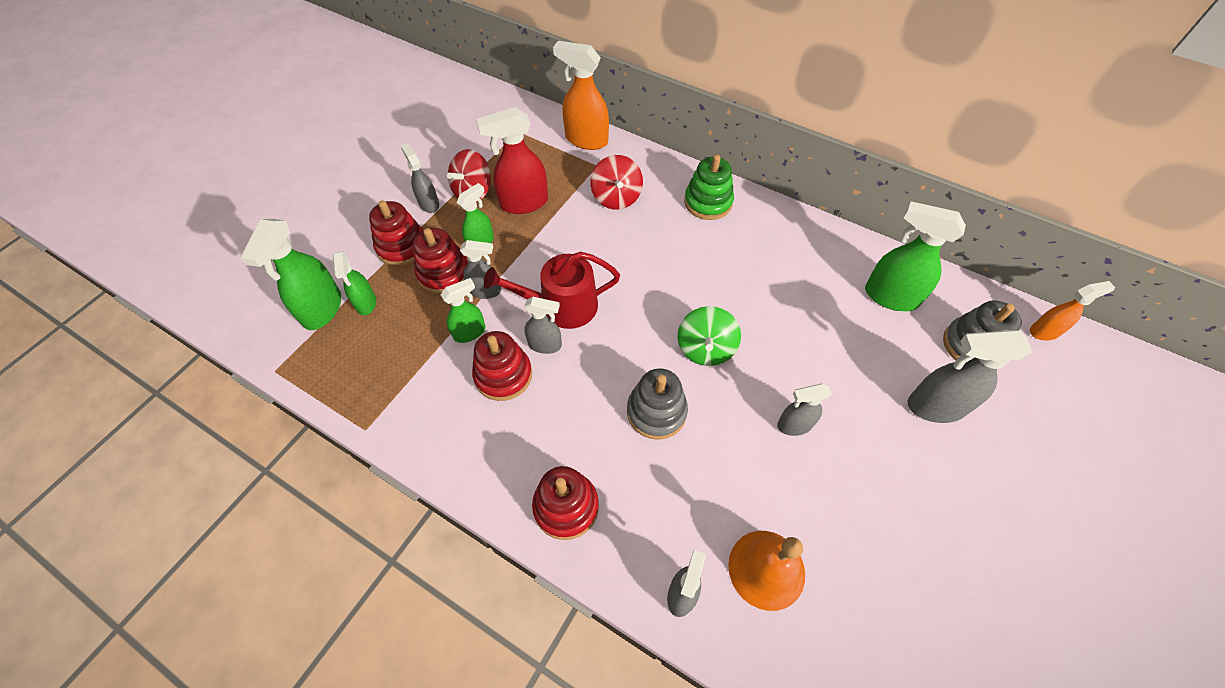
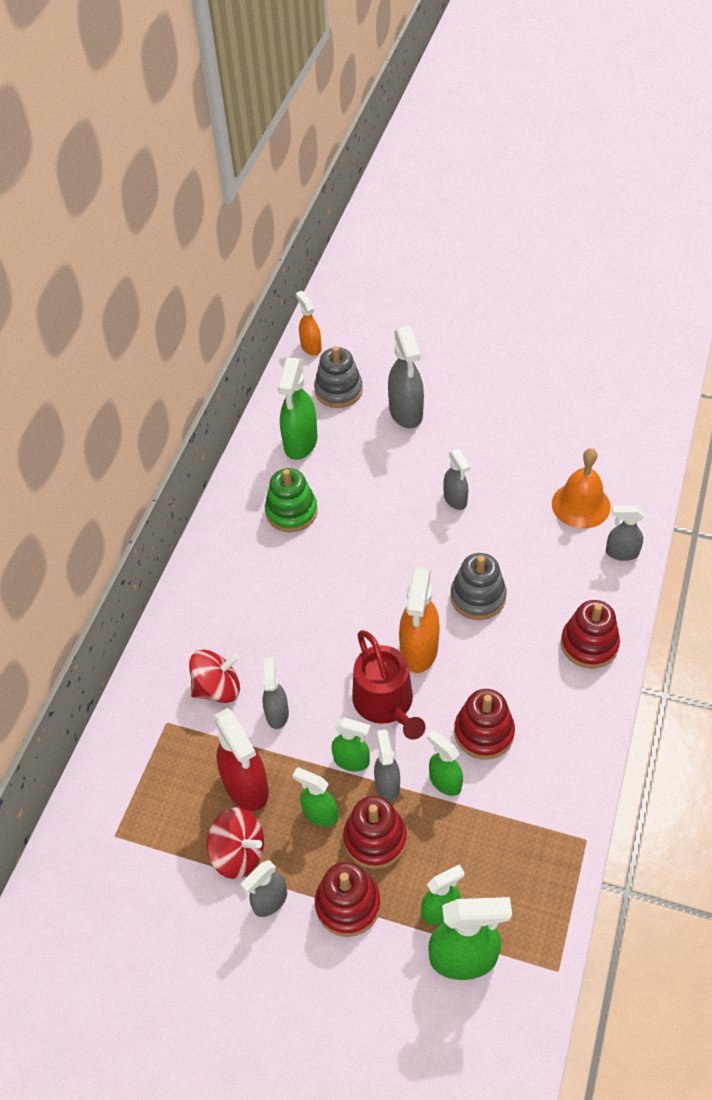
camera: 100 degrees left, 5 degrees down
(517, 271) = (352, 761): none -> green spray bottle
(545, 345) = (437, 705): grey spray bottle -> grey spray bottle (277, 713)
(586, 140) = (121, 746): orange spray bottle -> orange spray bottle (419, 650)
(705, 348) = (399, 571): green spinning top -> none
(708, 202) = (208, 598): green stacking toy -> green stacking toy (291, 512)

